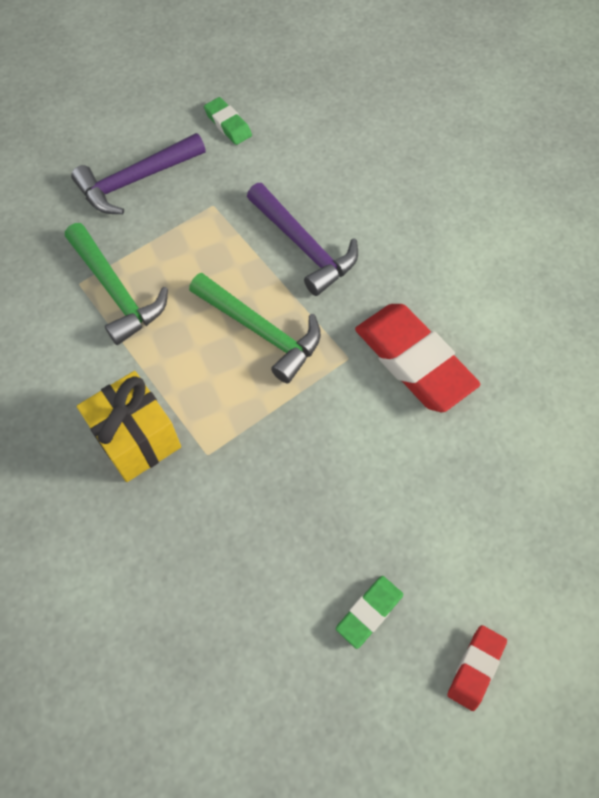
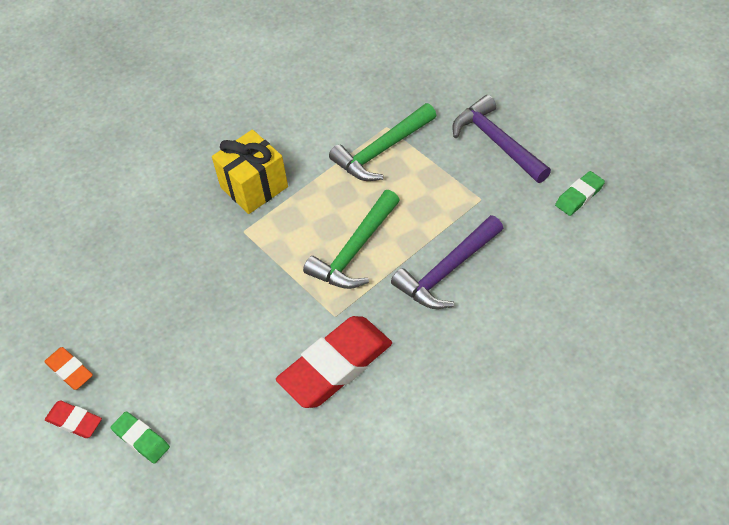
camera: 90 degrees right, 10 degrees down
(369, 612) = (120, 348): green eraser -> green eraser (141, 439)
(399, 681) = (70, 370): none -> orange eraser

